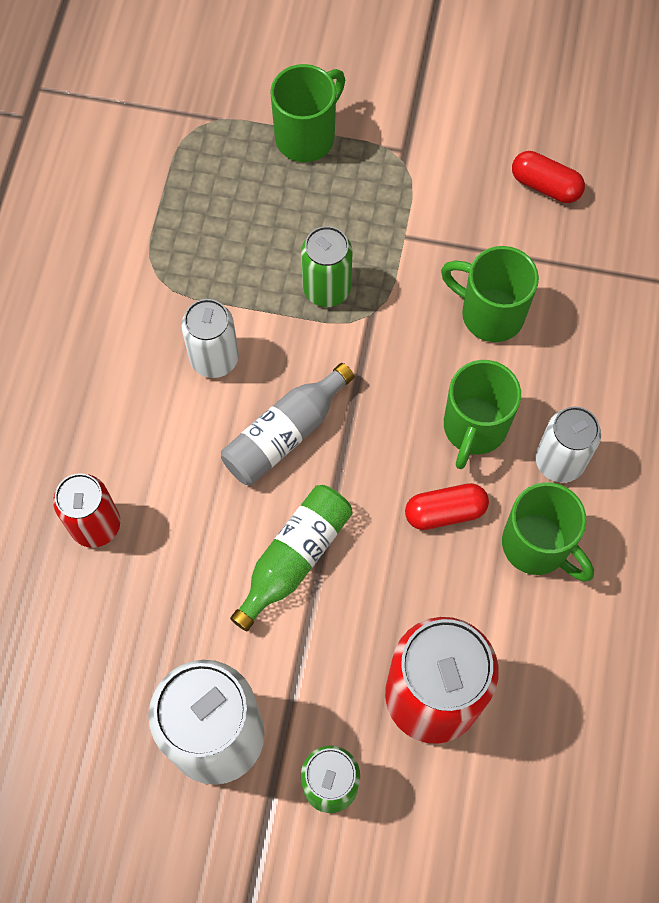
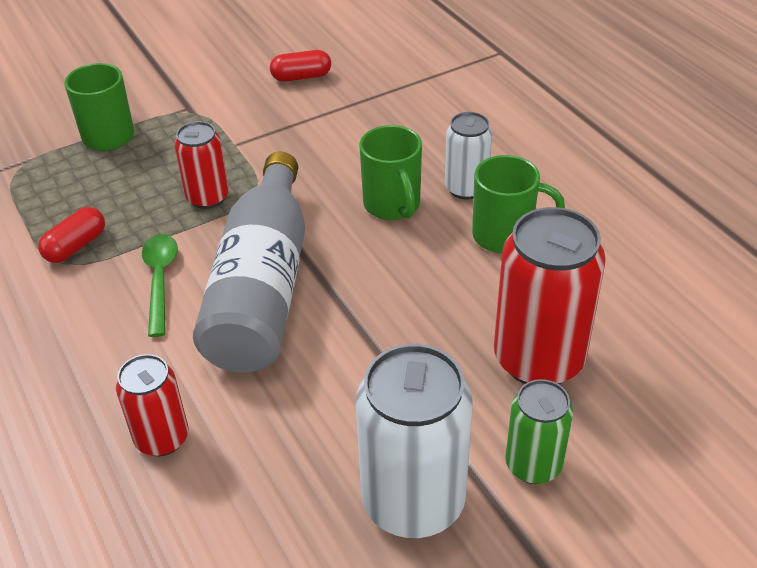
camera: 40 degrees left, 25 degrees down
(214, 358) = (160, 280): white can -> green spoon
(284, 434) = (262, 288): grey bottle -> grey bottle, size x1.84
(295, 558) = (348, 350): green bottle -> none
(327, 289) = (207, 197): green can -> red can
(445, 512) = (425, 257): red capsule -> red capsule (76, 246)
(489, 313) = (335, 148): green mug -> none

